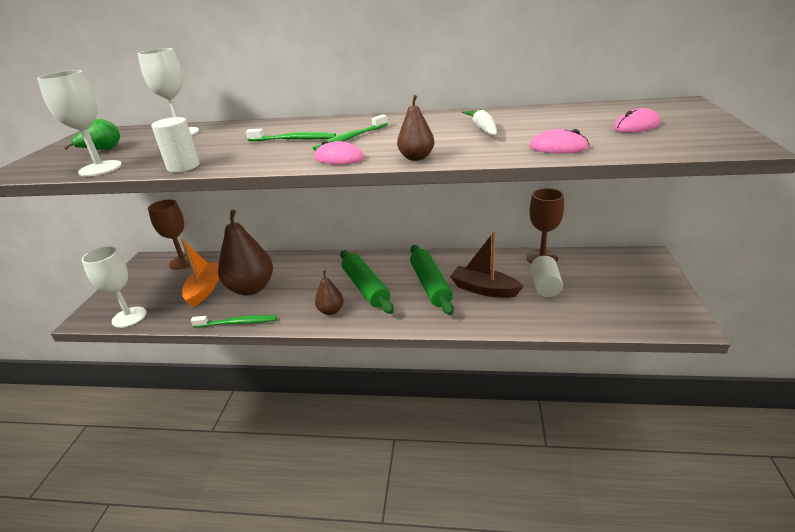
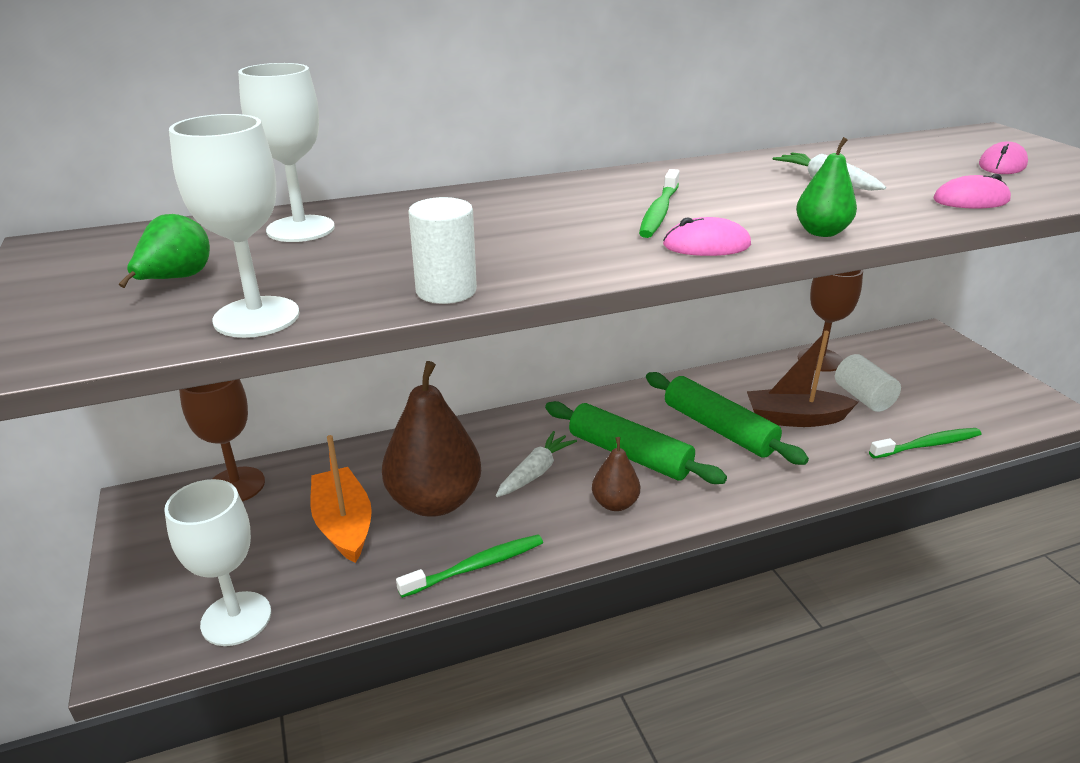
camera: 30 degrees left, 0 degrees up
(294, 139) = (562, 221): green toothbrush -> green toothbrush (927, 445)
(310, 285) = (535, 472): none -> white carrot
(416, 158) = (821, 232): brown pear -> green pear

